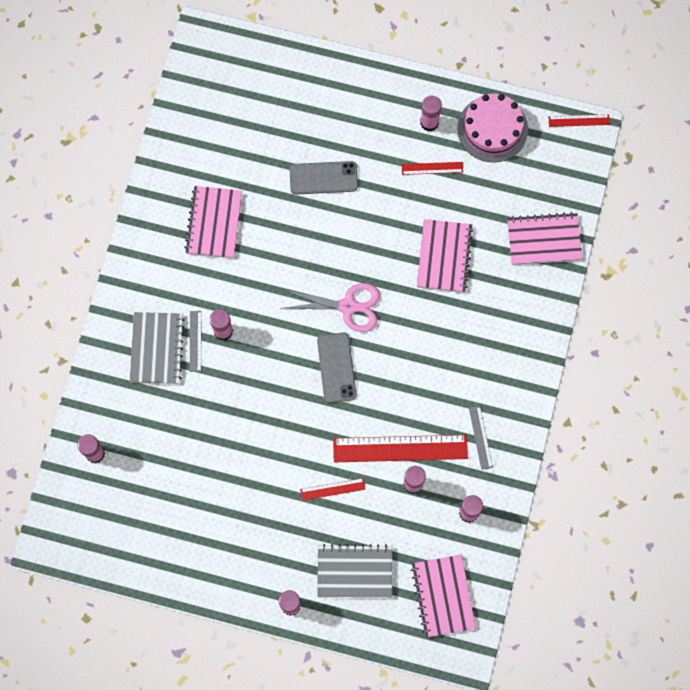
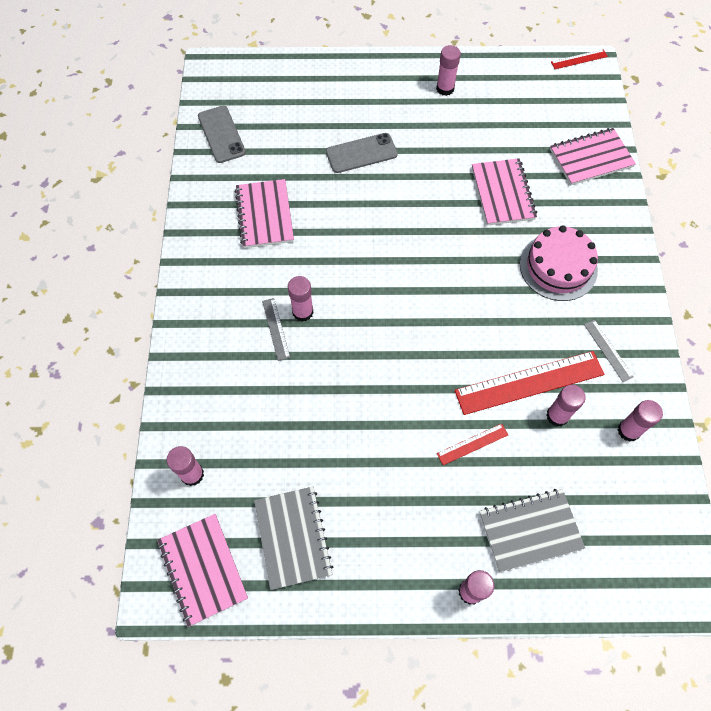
camera: 15 degrees left, 10 degrees down
(157, 349) = (236, 346): grey notebook -> grey notebook (293, 537)
(336, 367) = (433, 319): grey phone -> grey phone (221, 134)
(348, 306) = (424, 258): pink scissors -> none
(432, 168) = (462, 123): red ruler -> none
(443, 596) = (639, 531): pink notebook -> pink notebook (203, 569)
(492, 129) = (504, 81): pink cake -> pink cake (558, 267)

